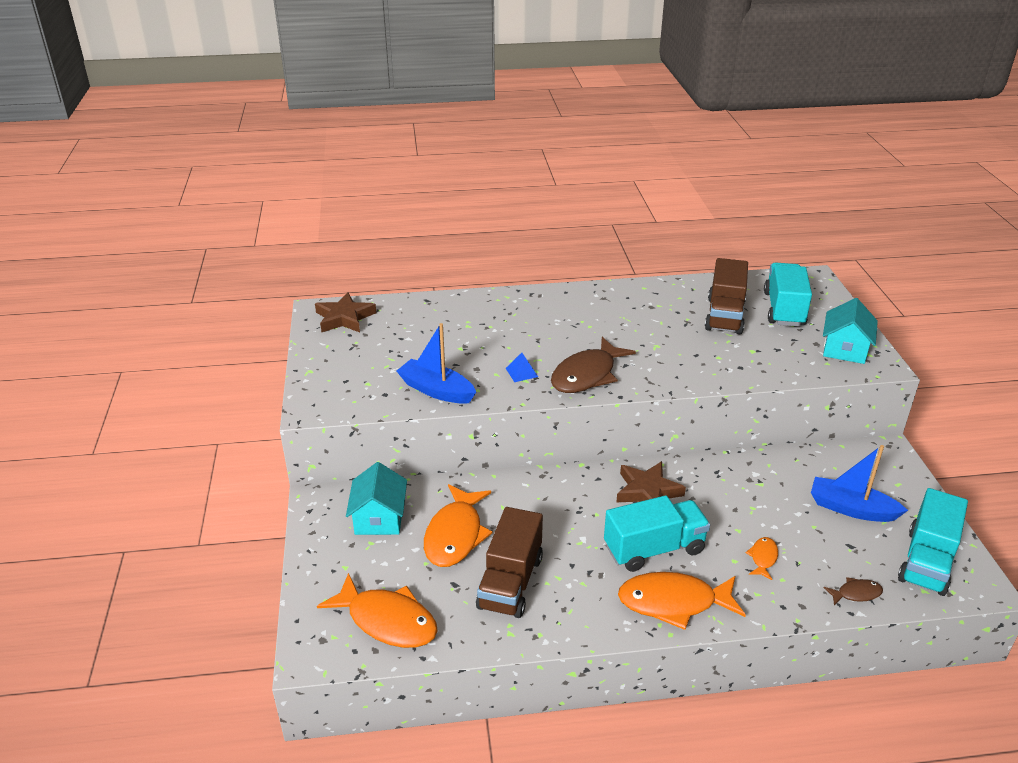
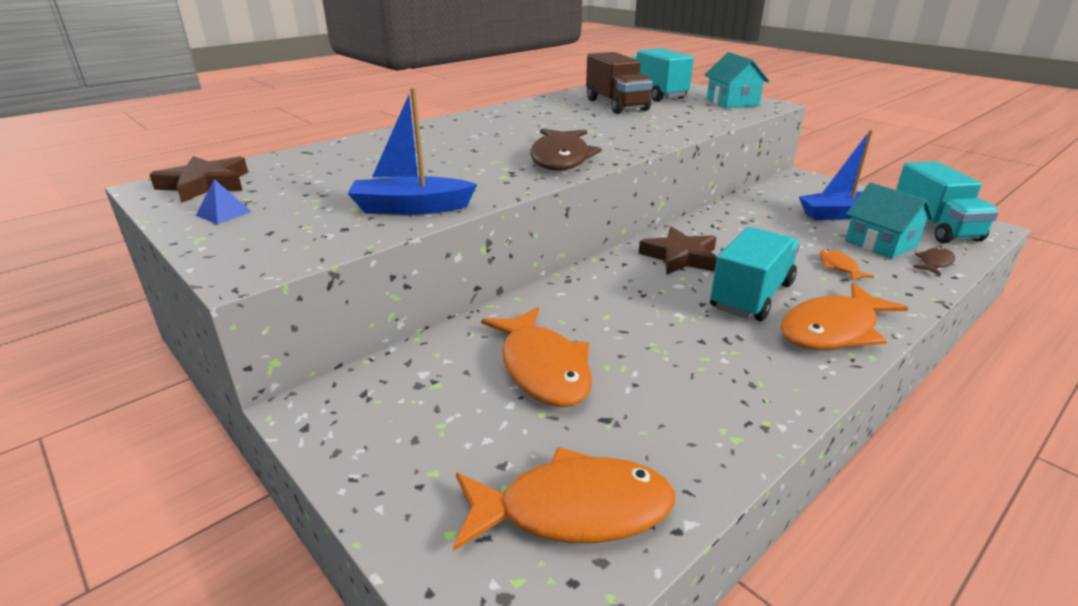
camera: 35 degrees left, 5 degrees down
(379, 518) = (423, 392): turquoise house -> turquoise house (880, 243)
(510, 582) = (665, 386): brown truck -> none
(521, 372) = (491, 172): blue pyramid -> blue pyramid (223, 213)

